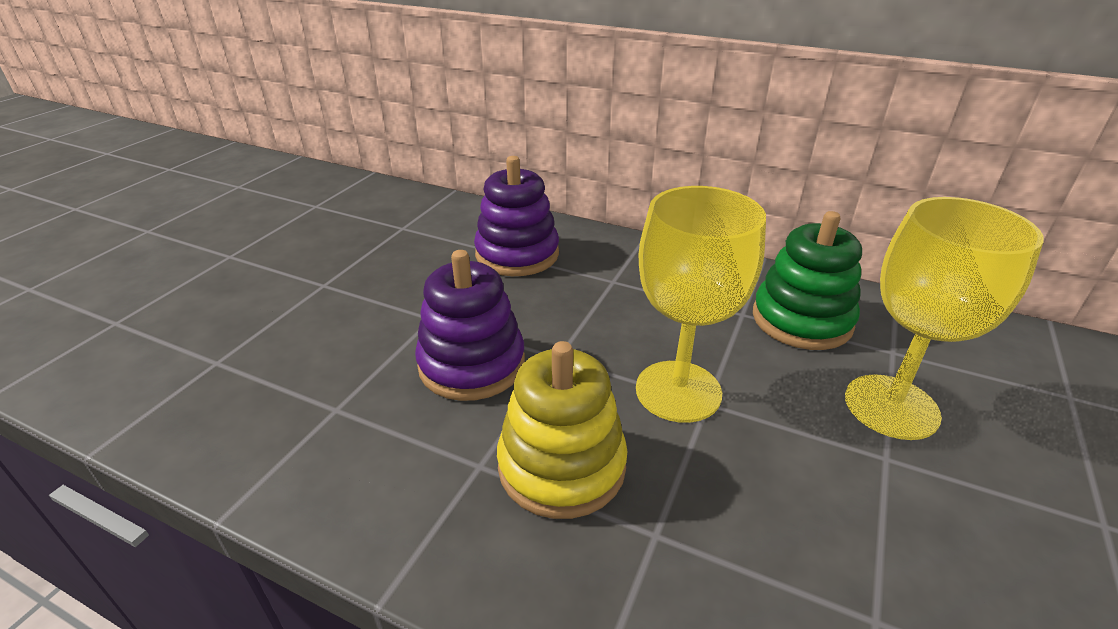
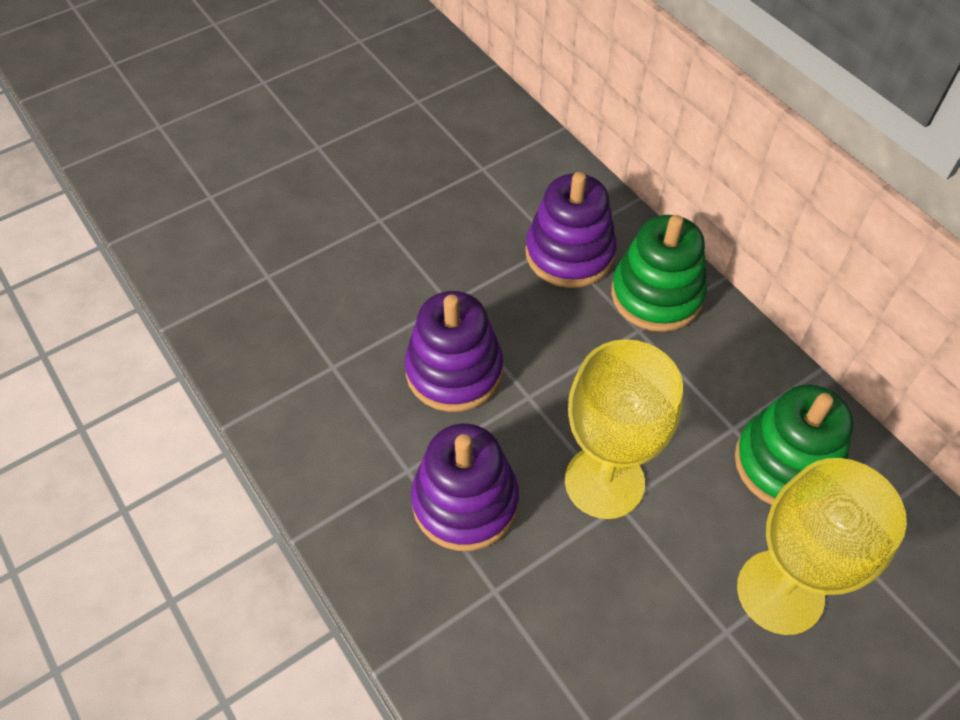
camera: 30 degrees right, 20 degrees up
(561, 466) = (465, 502): yellow stacking toy -> purple stacking toy
(608, 256) = (656, 295): none -> green stacking toy

